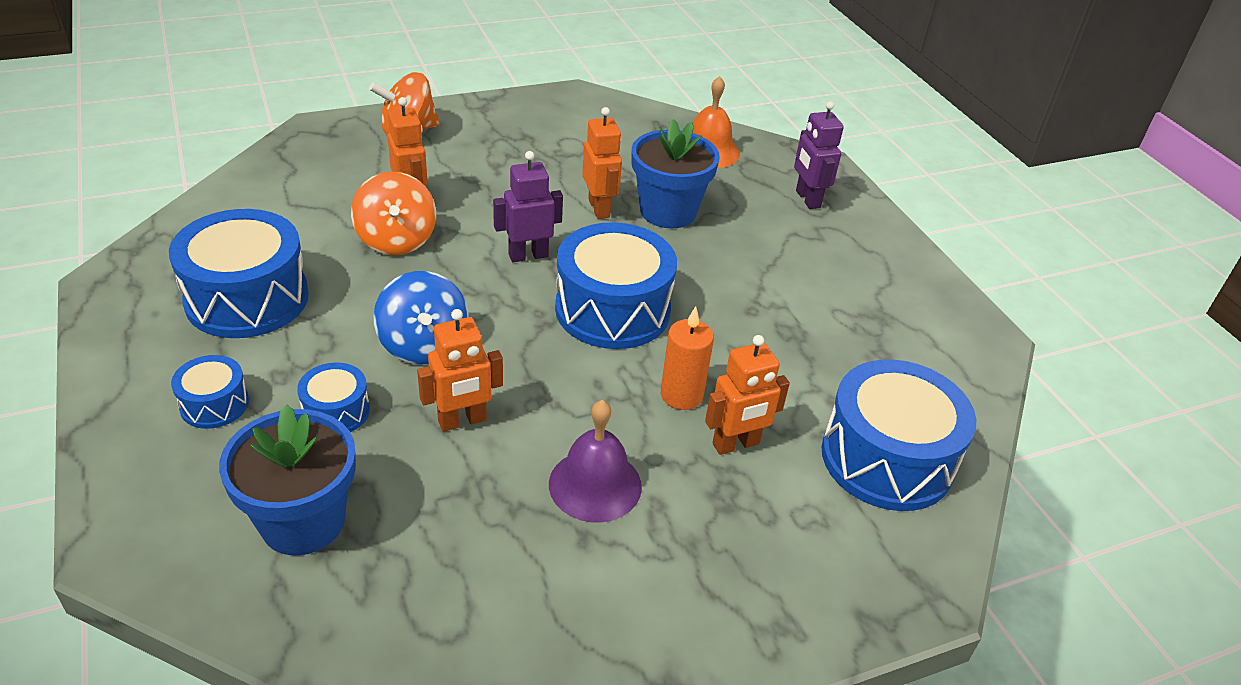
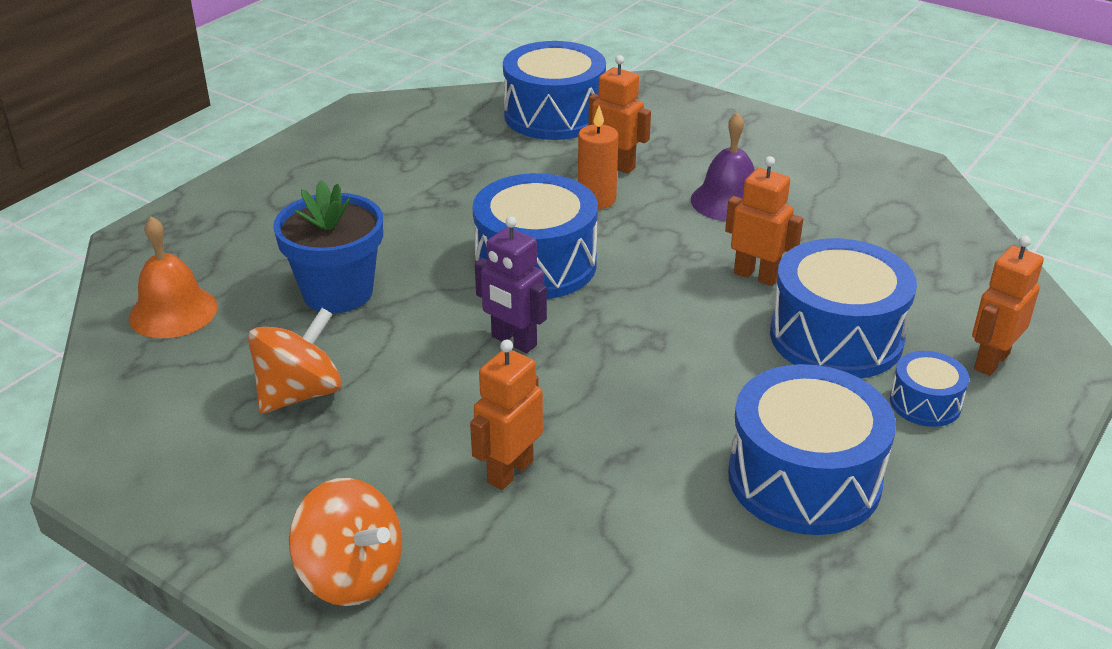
camera: 120 degrees left, 5 degrees down
(303, 522) = (932, 293): blue flower pot -> none
(336, 411) = (836, 337): blue drum -> blue drum, size x2.02
(396, 240) = (593, 438): orange spinning top -> orange spinning top (300, 393)
(423, 345) = (709, 336): blue spinning top -> none
(599, 208) = (377, 335): orange robot -> orange robot (991, 361)
(807, 199) = (226, 225): purple robot -> none

